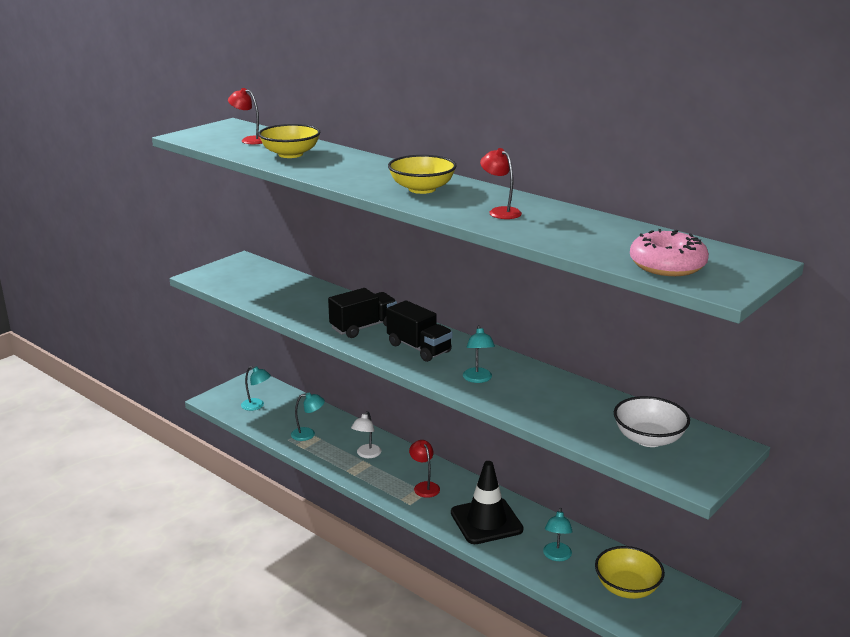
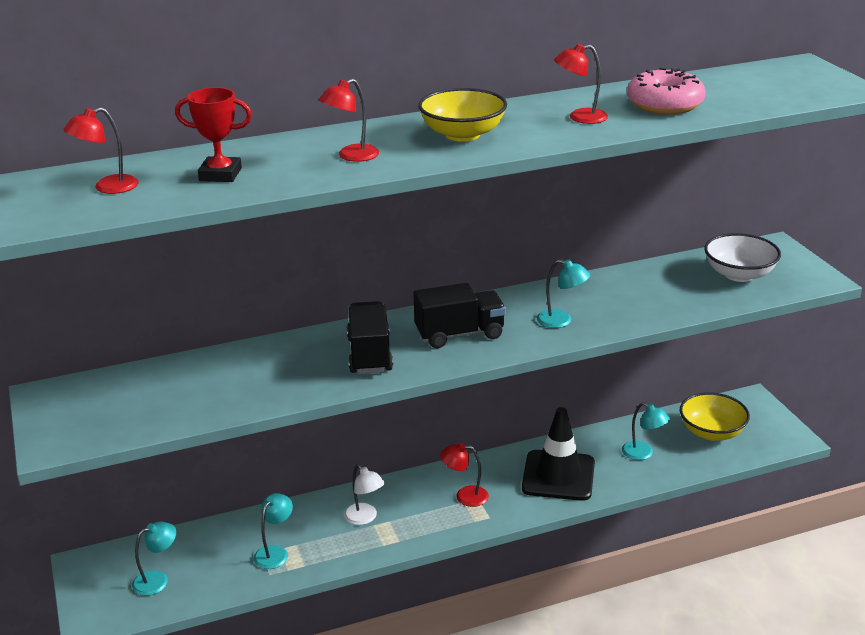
camera: 60 degrees left, 5 degrees up
(290, 154) = (220, 174): yellow bowl -> red trophy
(351, 172) = (351, 156): none -> red lamp
(667, 265) = (785, 93): pink donut -> pink donut (664, 104)

